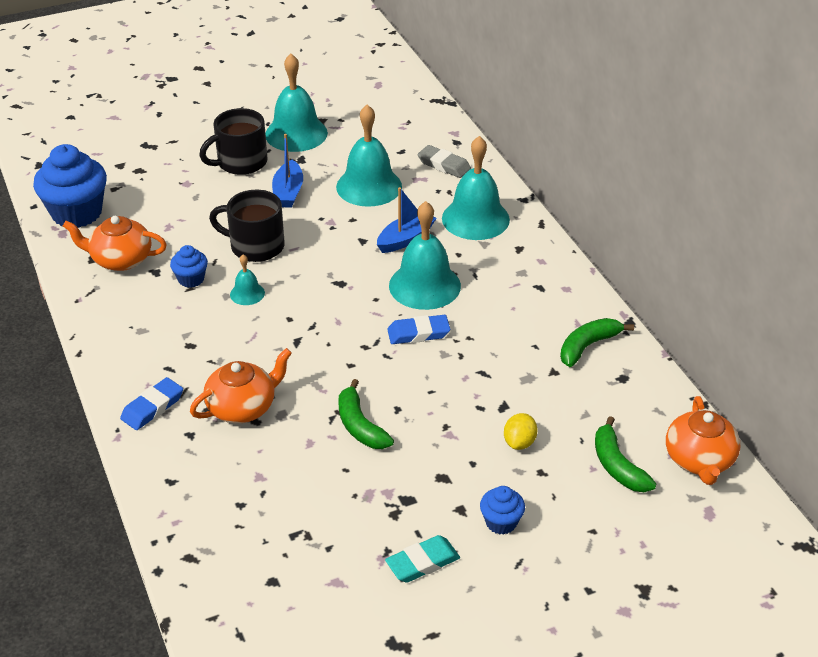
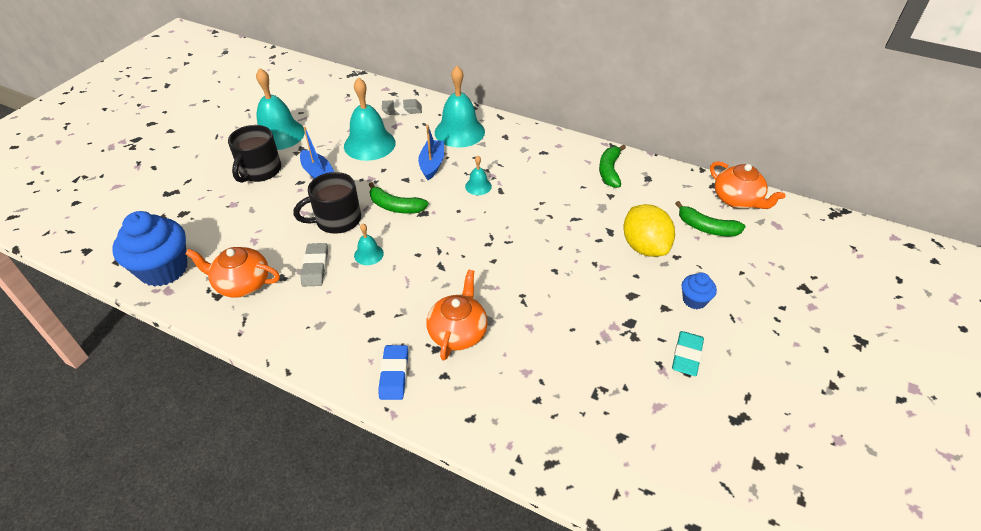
camera: 40 degrees left, 5 degrees up
(120, 259) = (242, 283): orange teapot -> orange teapot turned 45 degrees clockwise
(191, 279) = (315, 267): blue cupcake -> grey eraser
(360, 426) = (546, 295): green banana -> green banana (395, 206)
(418, 333) = (510, 217): blue eraser -> none
(424, 285) = (478, 186): turquoise bell -> turquoise bell, size x0.48
(519, 442) = (644, 247): yellow lemon -> yellow lemon, size x1.92

